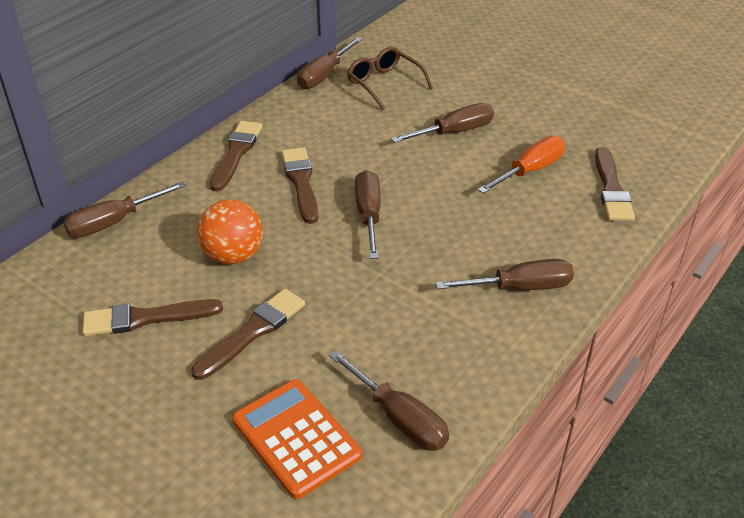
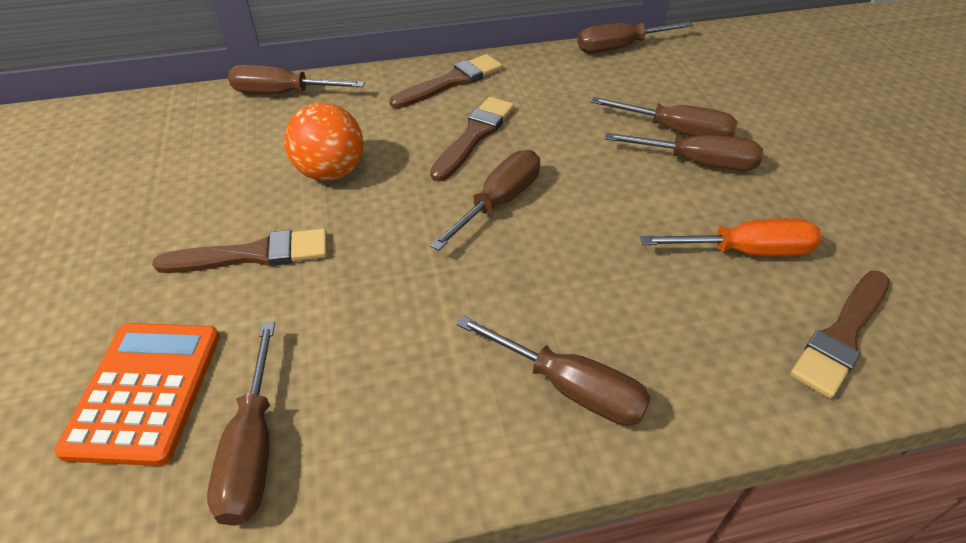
camera: 40 degrees right, 5 degrees up
(146, 318) = (196, 187): brown brush -> none
(384, 84) = (674, 79): brown glasses -> none
(422, 118) = (676, 131): none -> brown screwdriver

